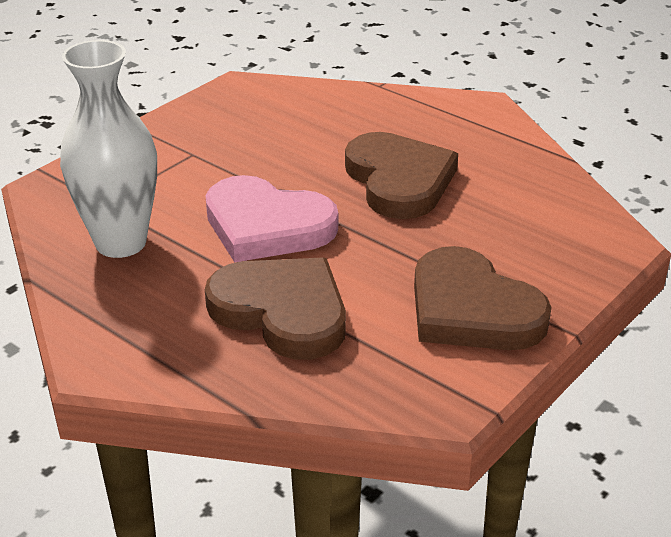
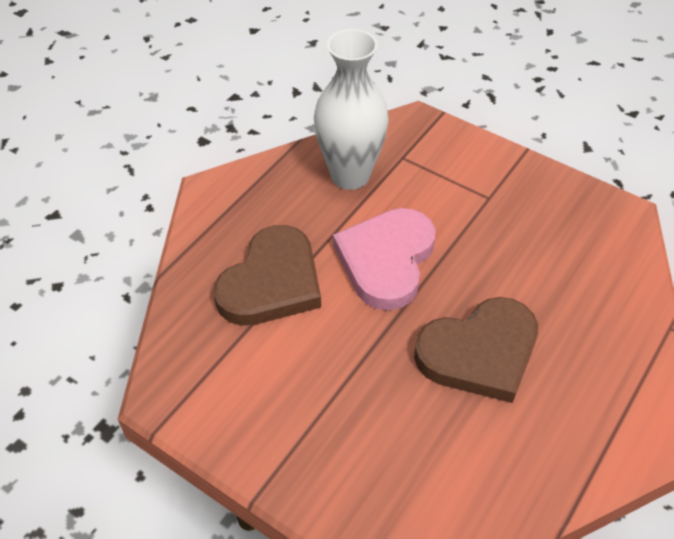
camera: 85 degrees right, 15 degrees up
(471, 310) = (281, 415): brown heart -> none

